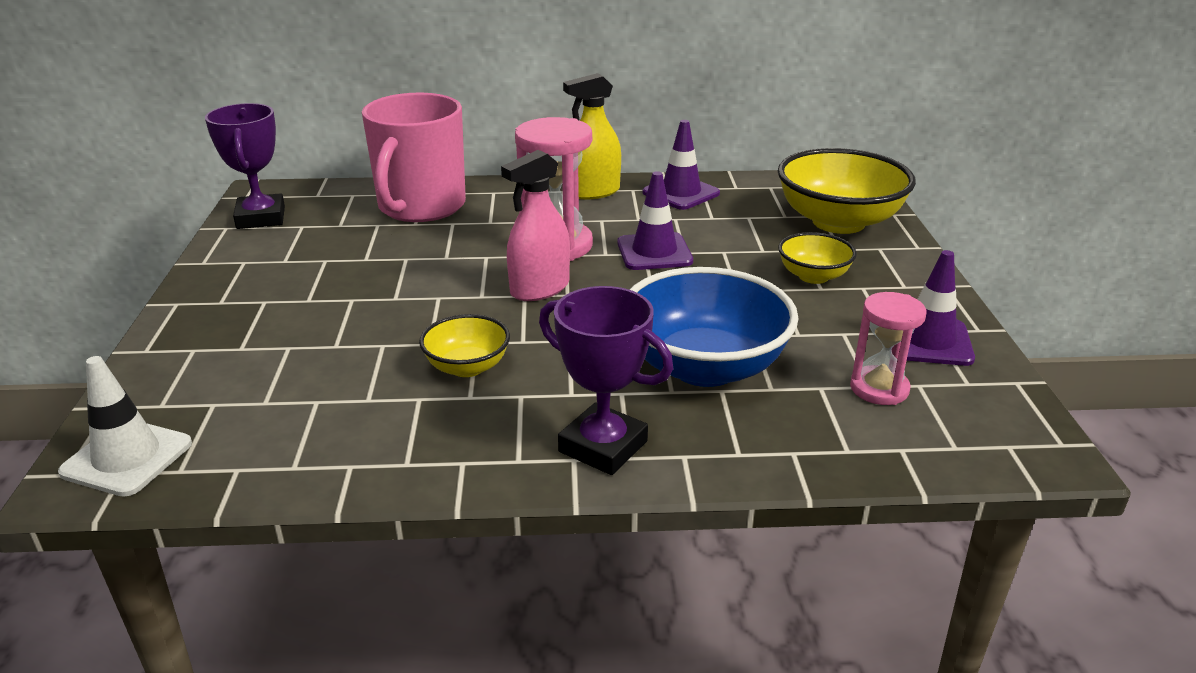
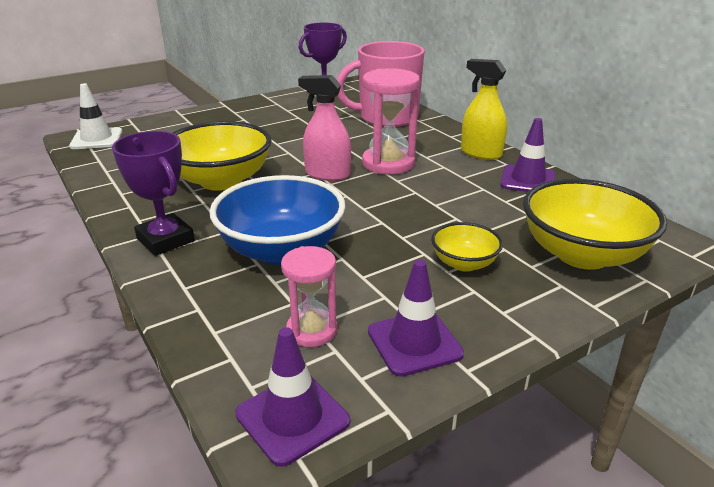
camera: 60 degrees right, 0 degrees up
(467, 367) = (221, 181): yellow bowl -> yellow bowl, size x1.92
(603, 446) = (165, 240): purple trophy -> purple trophy turned 45 degrees counterclockwise
(654, 252) = (420, 194): purple traffic cone -> purple traffic cone (292, 417)

